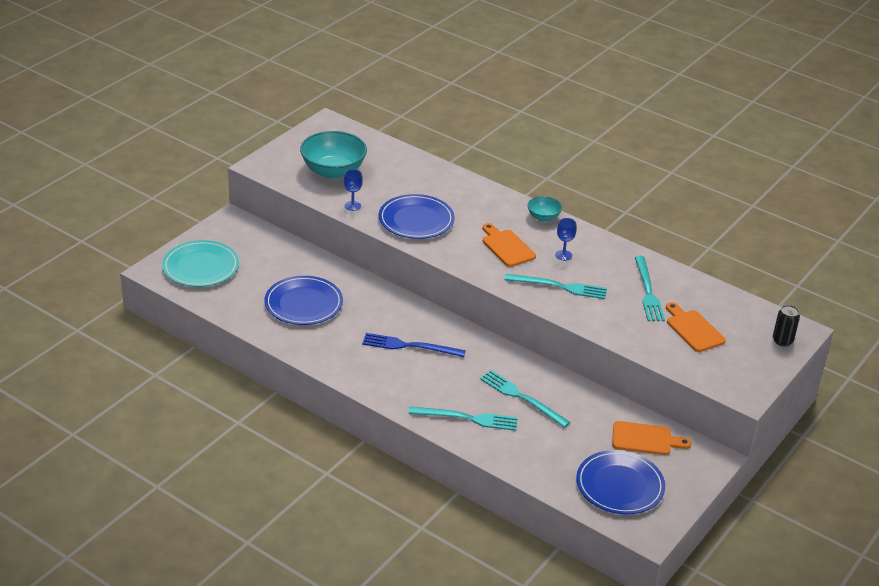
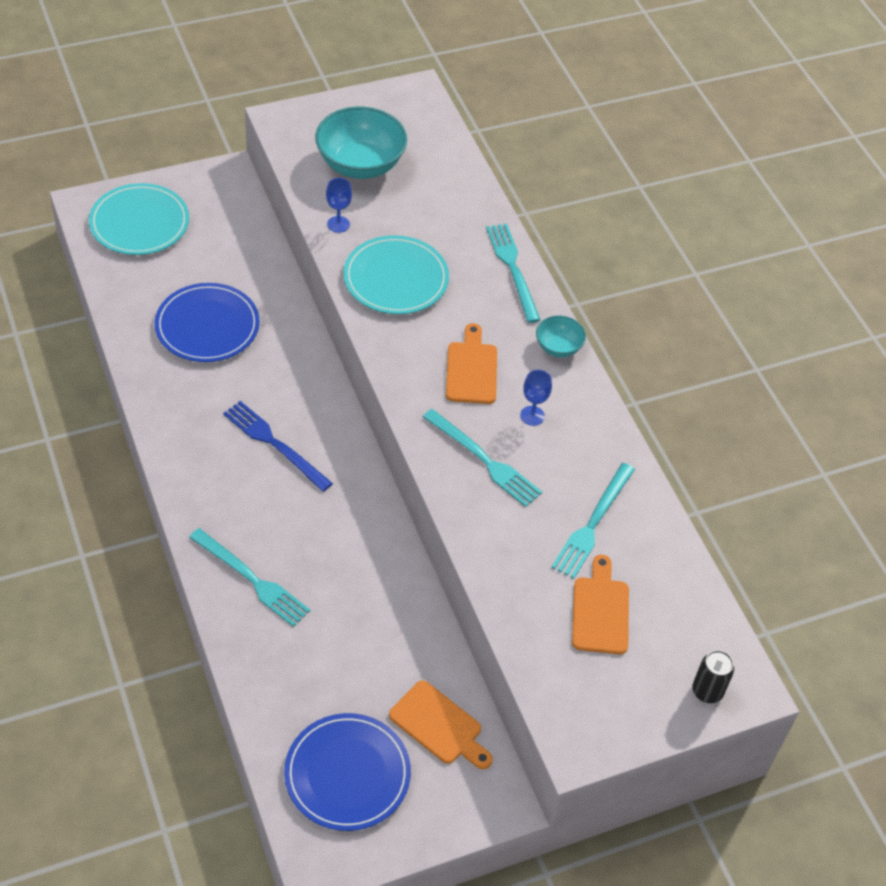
camera: 30 degrees right, 15 degrees up
(416, 220) = (396, 278): blue plate -> turquoise plate
(521, 398) = (341, 584): turquoise fork -> turquoise fork (512, 269)

